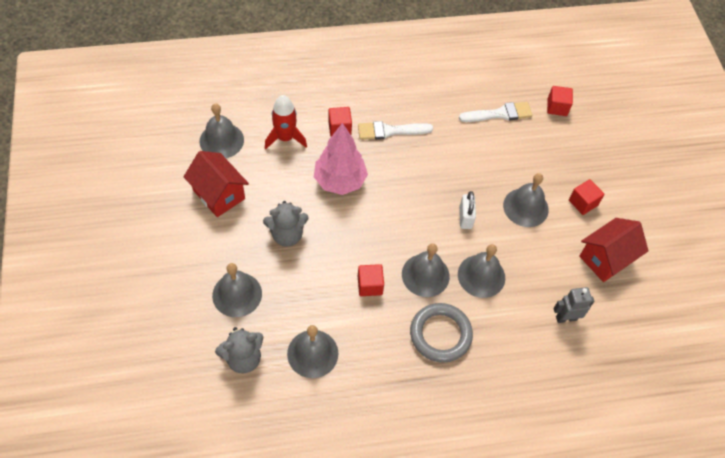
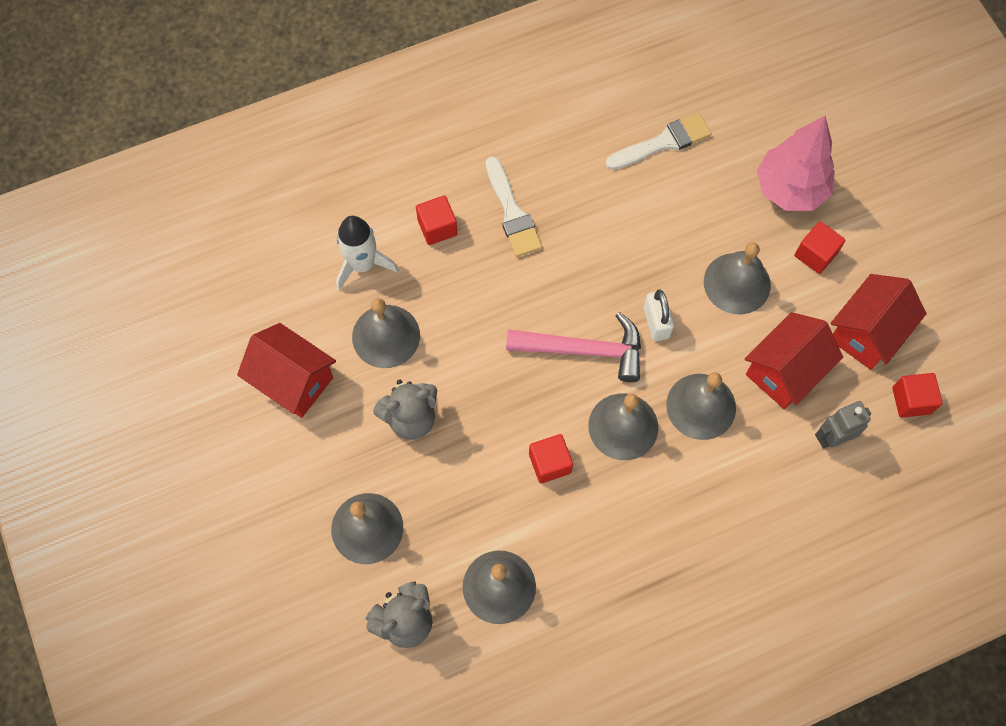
camera: 10 degrees left, 10 degrees up
(221, 140) = (270, 293): grey bell -> grey bell (386, 336)
(285, 138) = (362, 264): red rocket -> white rocket
(340, 181) = (462, 313): pink tree -> pink tree (790, 189)
(390, 131) = (512, 212): white brush -> white brush turned 90 degrees counterclockwise
(412, 222) = (583, 350): none -> pink hammer
(440, 334) = (667, 509): grey ring -> none
(544, 268) = (784, 371): none -> red house
(557, 107) = (743, 110): red cube -> red cube (911, 400)

